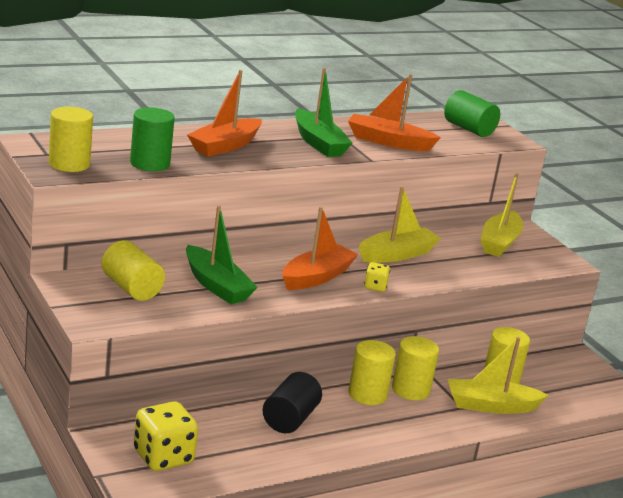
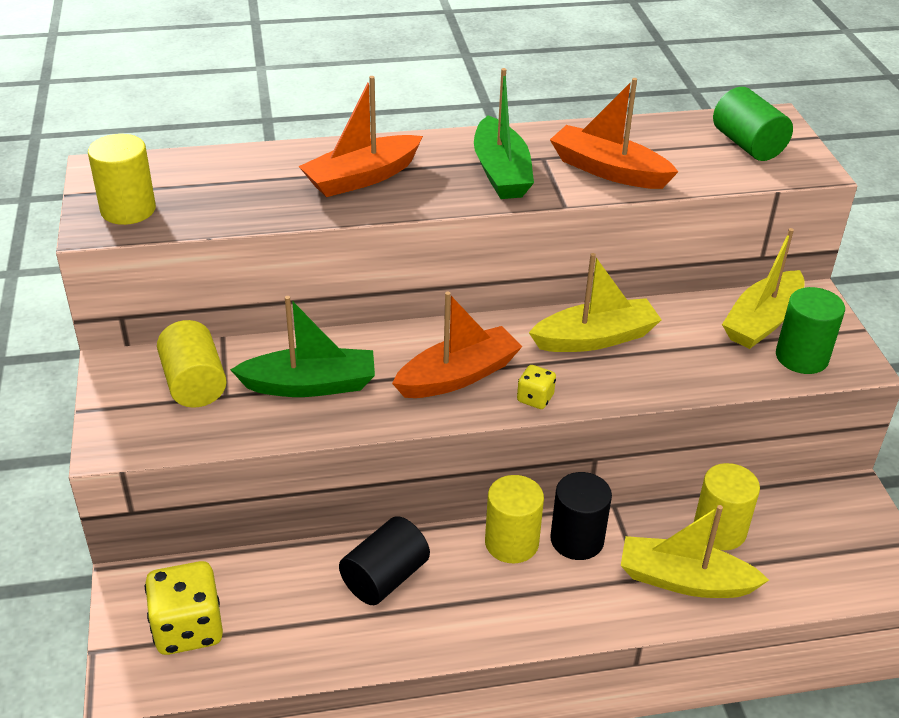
camera: 20 degrees right, 15 degrees up
(150, 163) = (238, 210): green cylinder -> green cylinder (801, 357)
(216, 285) = (310, 385): green boat -> green boat turned 75 degrees counterclockwise
(410, 390) = (577, 539): yellow cylinder -> black cylinder

